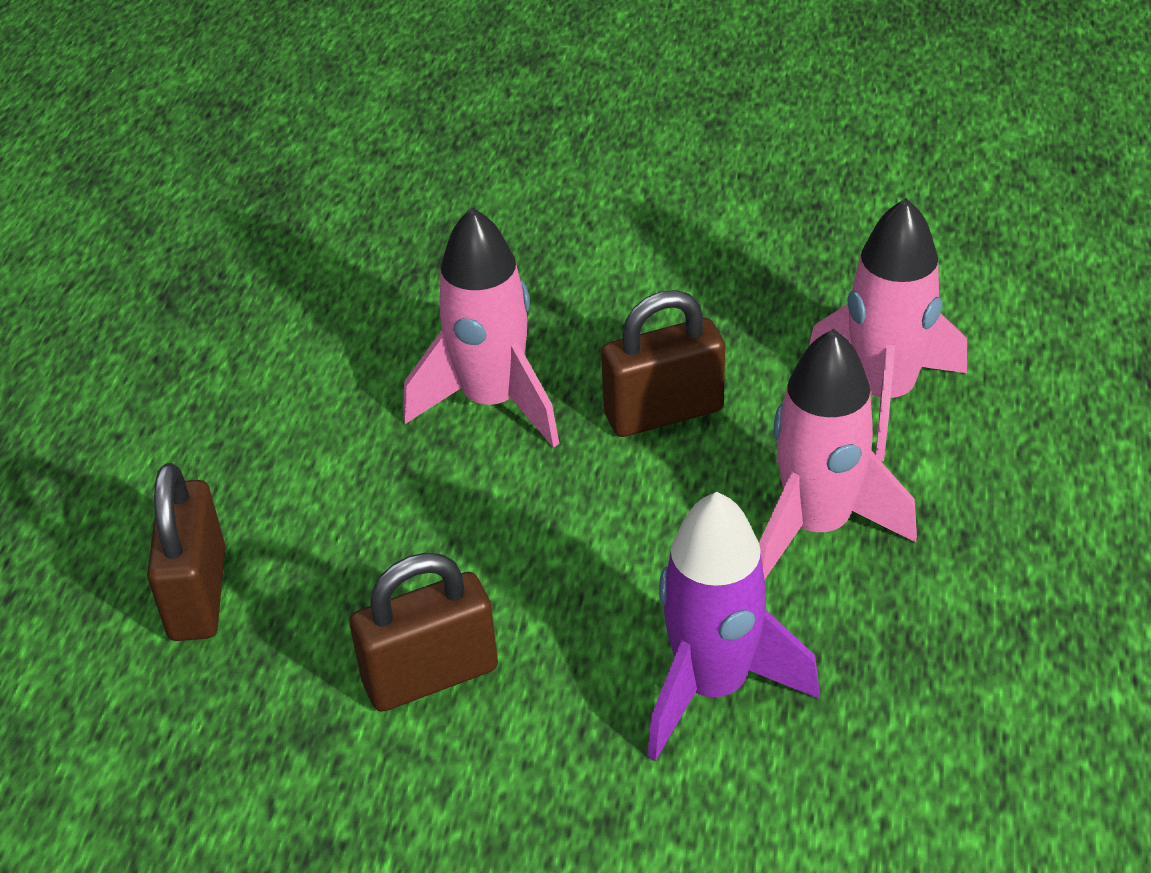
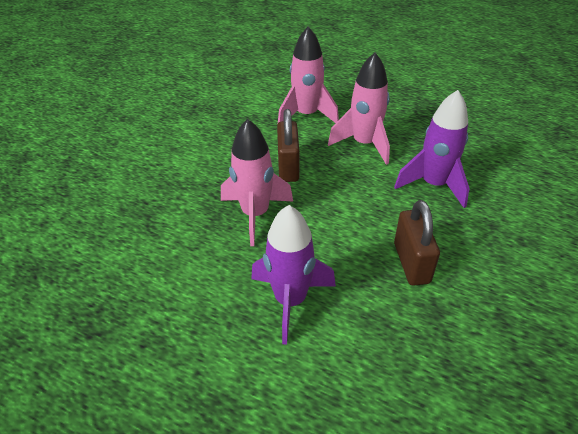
camera: 75 degrees left, 0 degrees up
(198, 594) = (337, 345): brown padlock -> none
(283, 508) = (290, 301): none -> purple rocket

